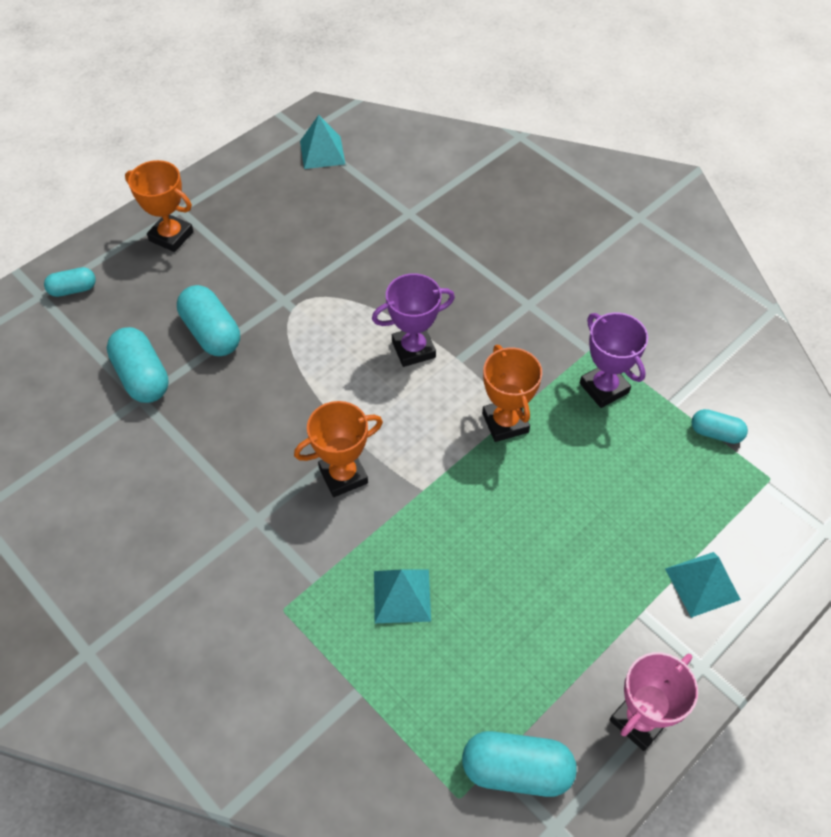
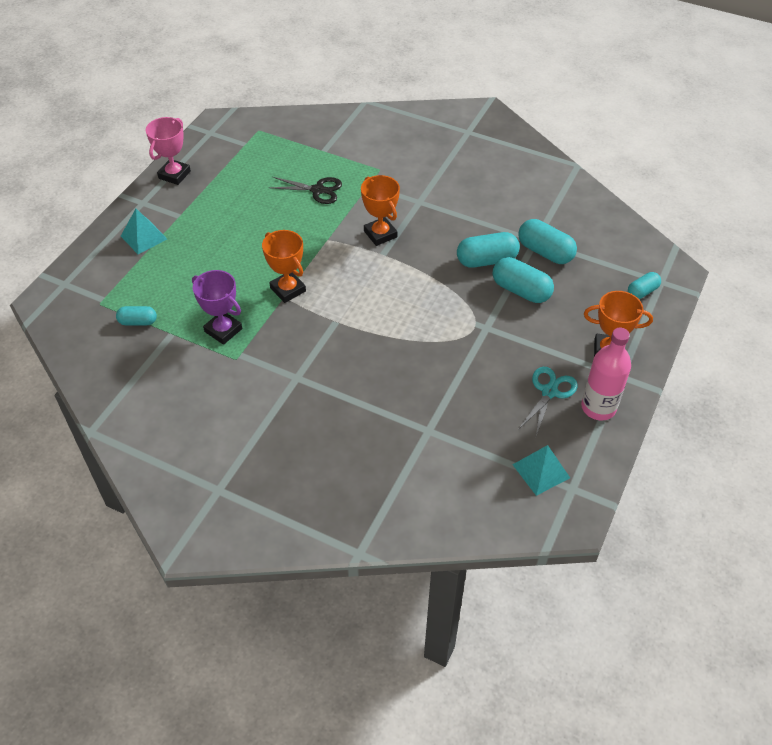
camera: 160 degrees right, 5 degrees down
(227, 187) = (598, 407): none -> pink bottle
(264, 214) = (549, 392): none -> turquoise scissors
(343, 475) = (380, 234): orange trophy -> orange trophy turned 75 degrees counterclockwise
(402, 596) = (318, 190): turquoise pyramid -> black scissors
(413, 349) = (371, 319): purple trophy -> none
(516, 770) = (233, 144): turquoise capsule -> turquoise capsule (486, 260)

